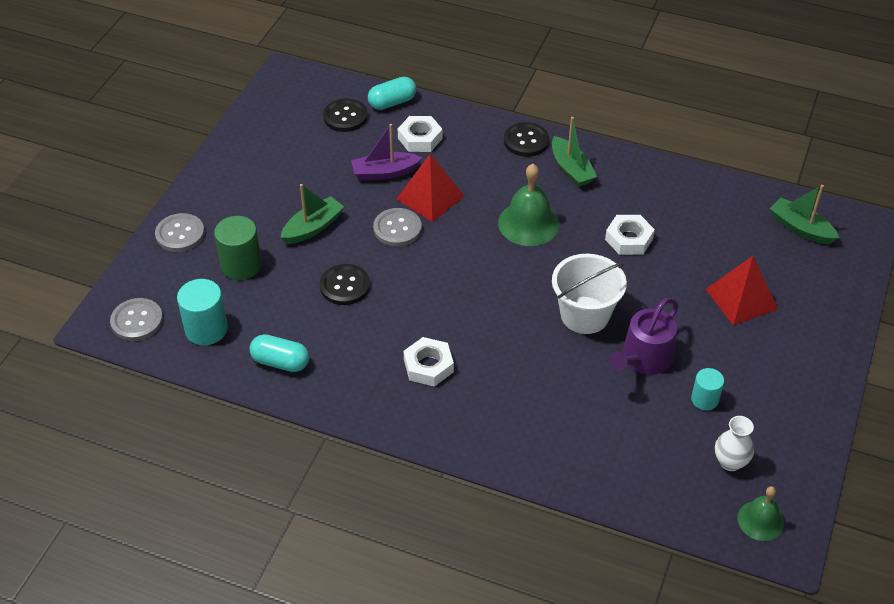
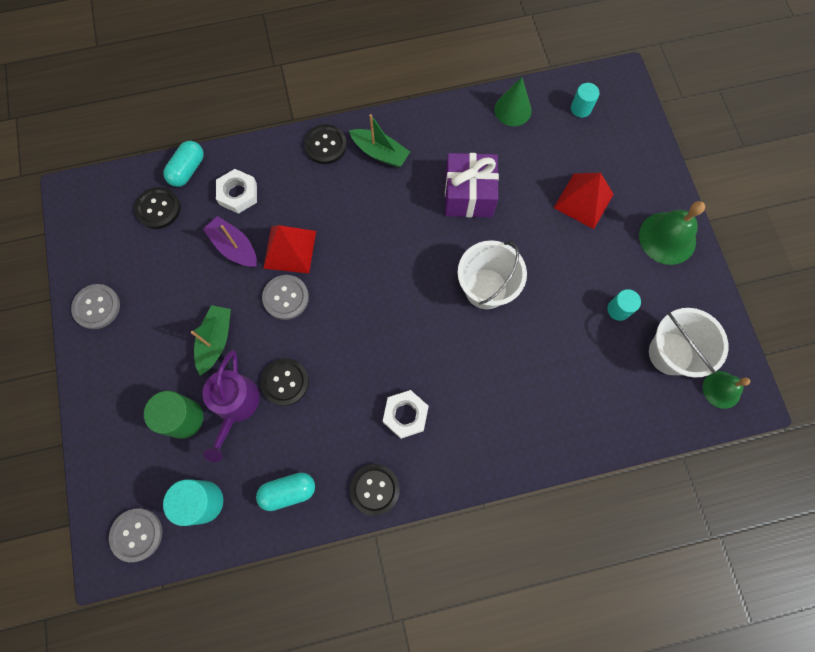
camera: 35 degrees left, 25 degrees up
(180, 234) = (106, 421): grey button -> grey button (97, 307)
(354, 403) = (374, 489): none -> black button
(385, 172) = (234, 247): purple boat -> purple boat turned 90 degrees clockwise
(528, 223) = (384, 227): green bell -> green bell (667, 238)
(629, 239) = (469, 195): white nut -> purple gift
(644, 359) = (554, 301): purple watering can -> purple watering can (235, 405)
(728, 197) = (512, 110): none -> green cone
(730, 462) = (670, 353): white vase -> white bucket
(800, 228) = (581, 108): green boat -> turquoise cylinder

